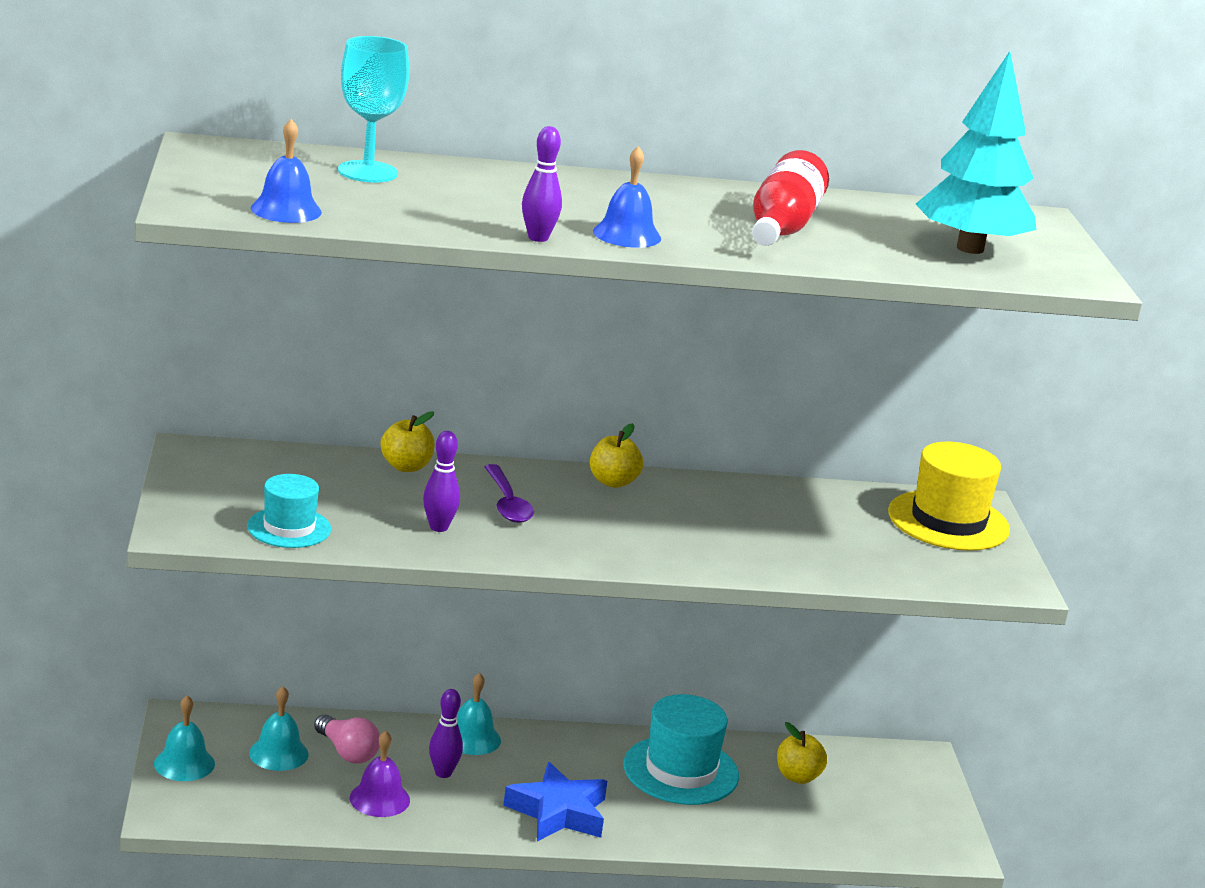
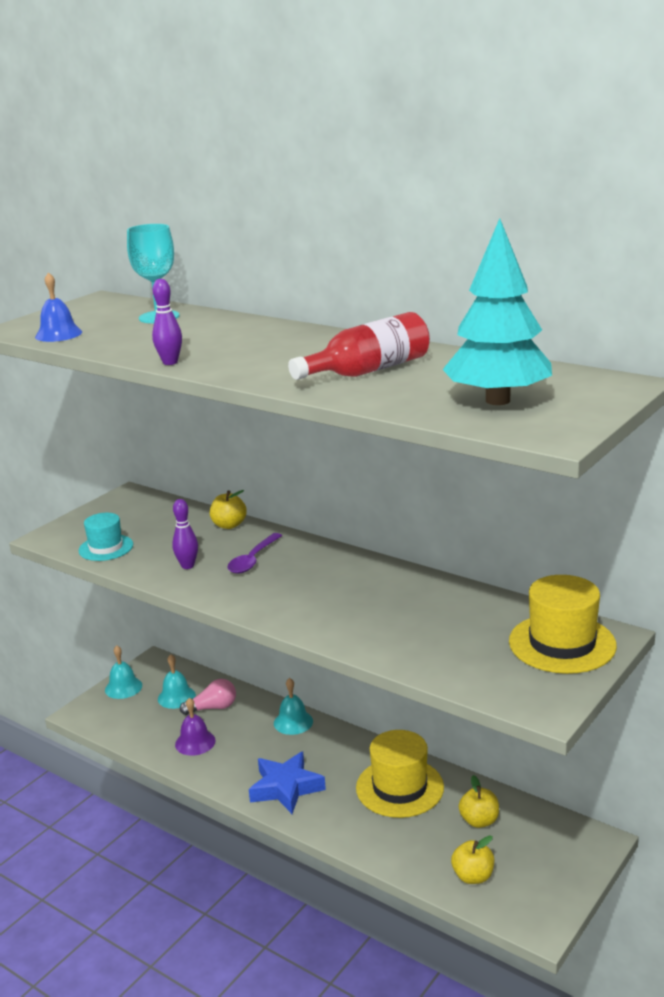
camera: 45 degrees right, 0 degrees up
(347, 752) = (213, 708): pink light bulb -> pink light bulb turned 105 degrees counterclockwise
(443, 773) = (249, 738): purple bowling pin -> none
(613, 482) = (343, 560): yellow apple -> yellow apple (473, 876)
(627, 234) = (236, 366): blue bell -> none
(681, 771) = (399, 787): turquoise hat -> yellow hat

